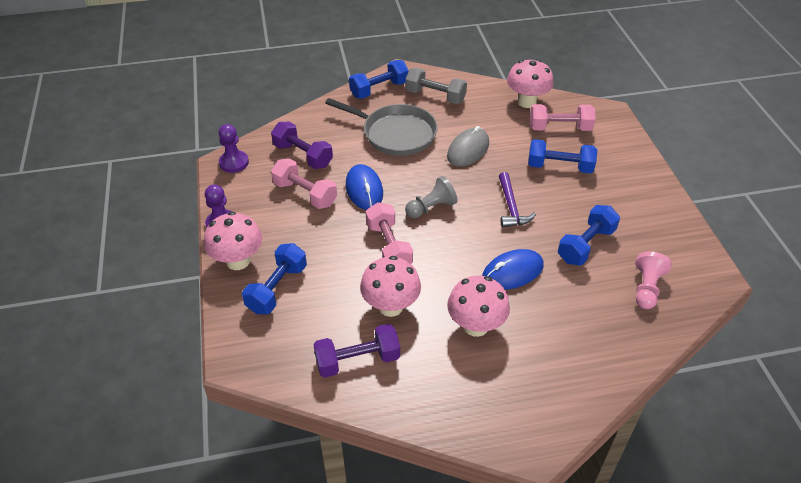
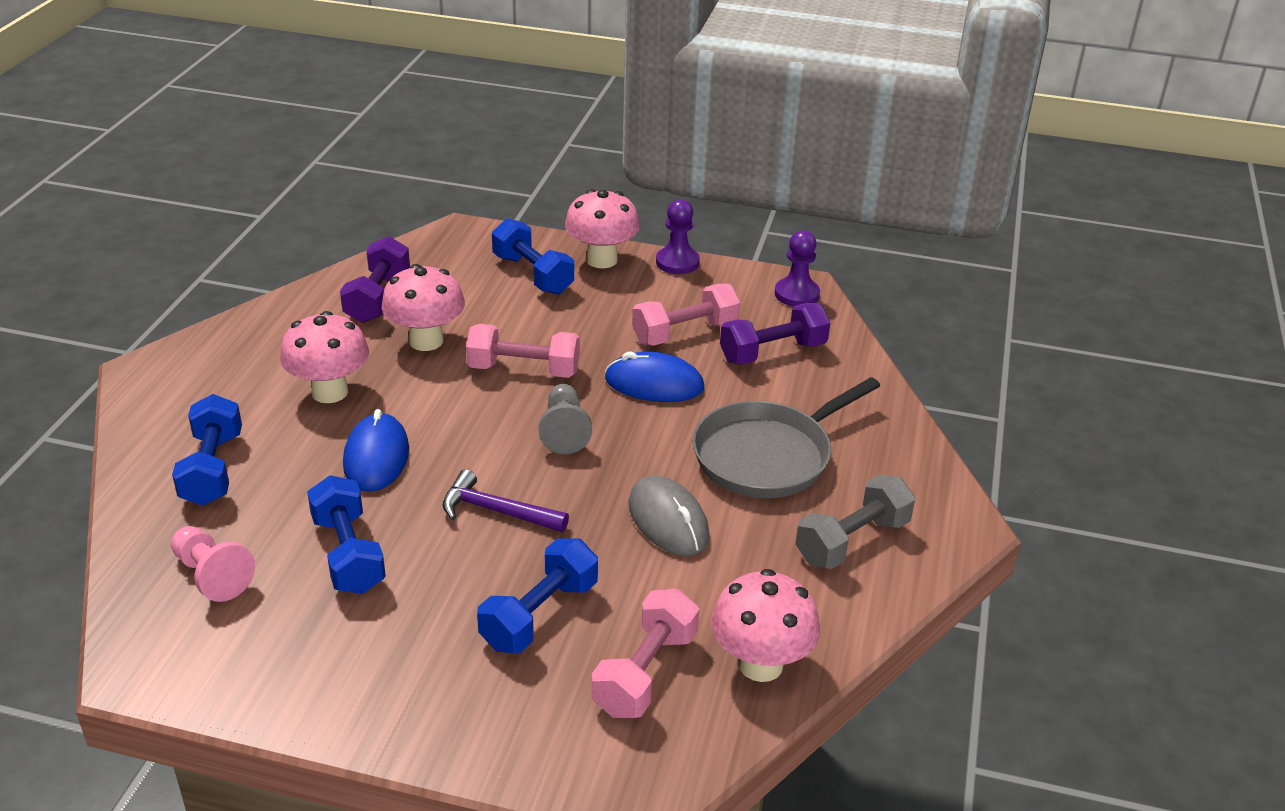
camera: 115 degrees right, 10 degrees down
(379, 89) = (911, 479): blue dumbbell -> blue dumbbell (212, 469)

